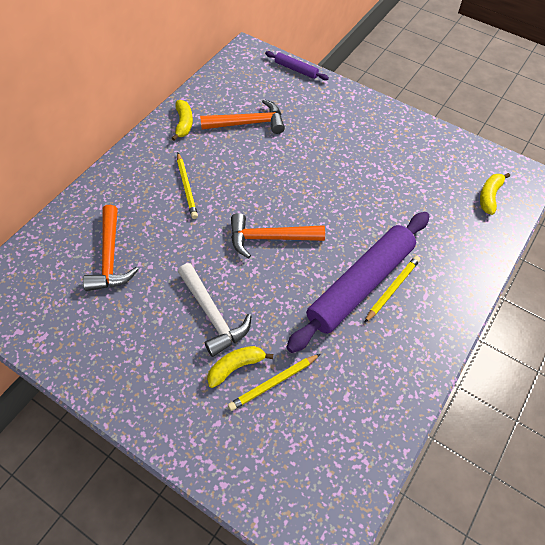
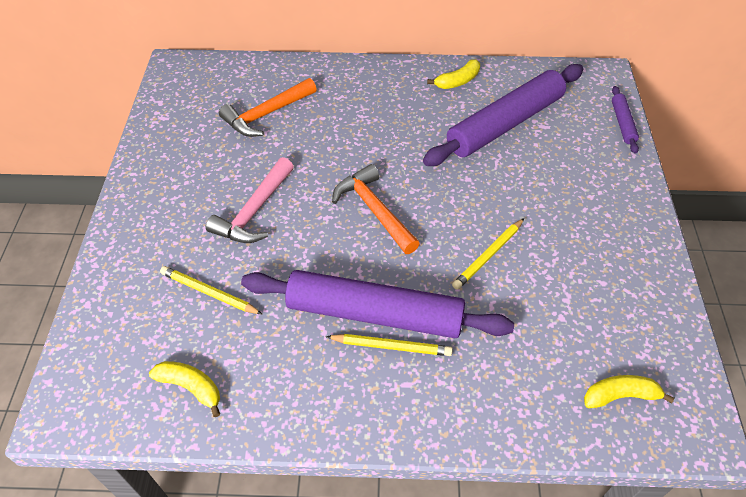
camera: 60 degrees right, 5 degrees down
(186, 187) = (383, 121): yellow pencil -> yellow pencil (488, 255)
(212, 315) = (254, 211): white hammer -> pink hammer
(236, 367) = (209, 255): yellow banana -> yellow banana (191, 387)
(248, 123) = (505, 124): orange hammer -> purple rolling pin

